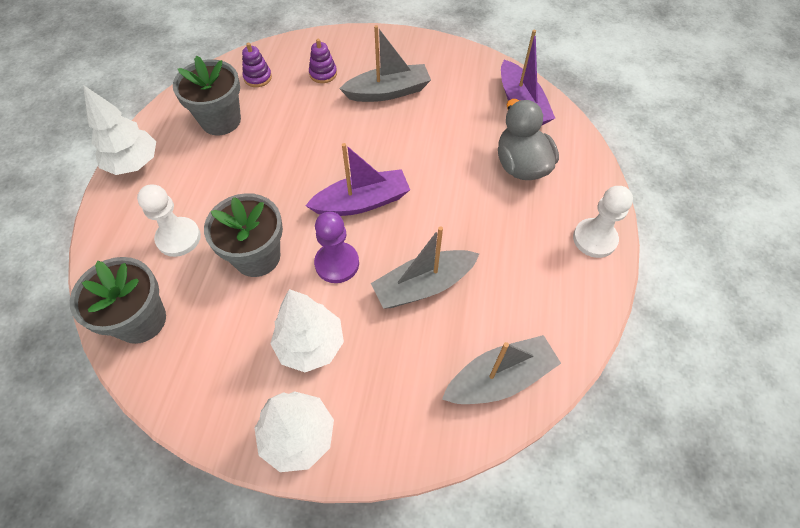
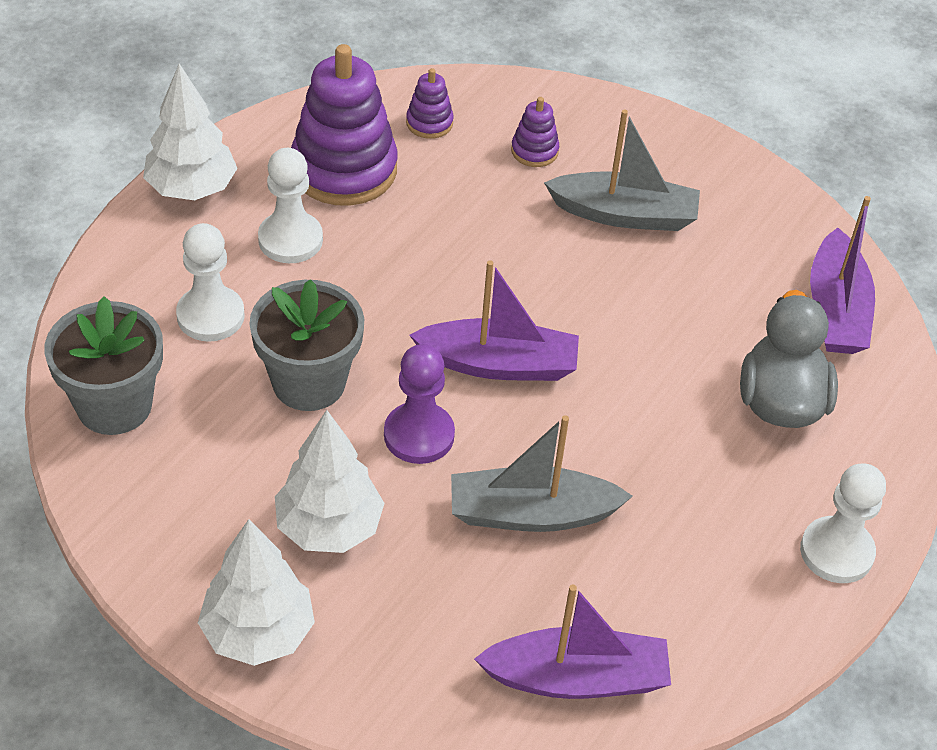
camera: 20 degrees right, 10 degrees down
(207, 173) = (290, 240): none -> white pawn
(221, 120) = (344, 169): grey flower pot -> purple stacking toy
(500, 378) = (577, 678): grey boat -> purple boat

